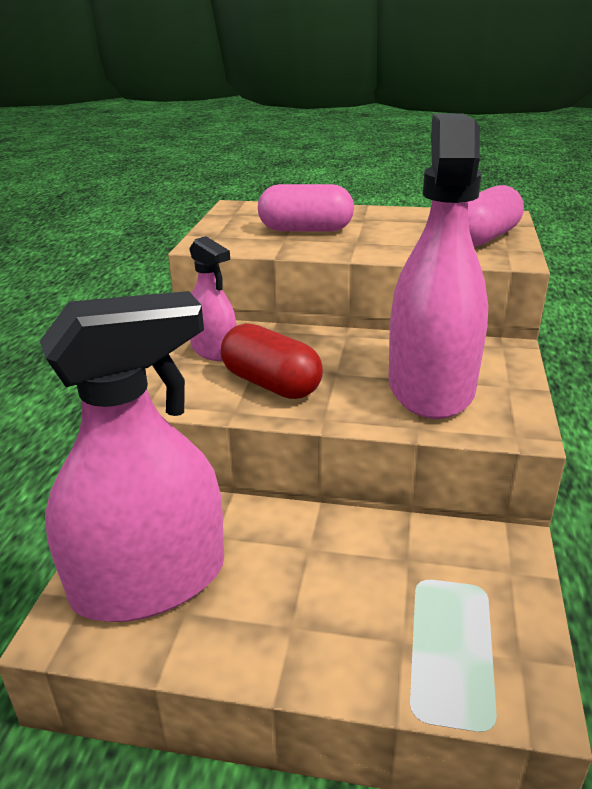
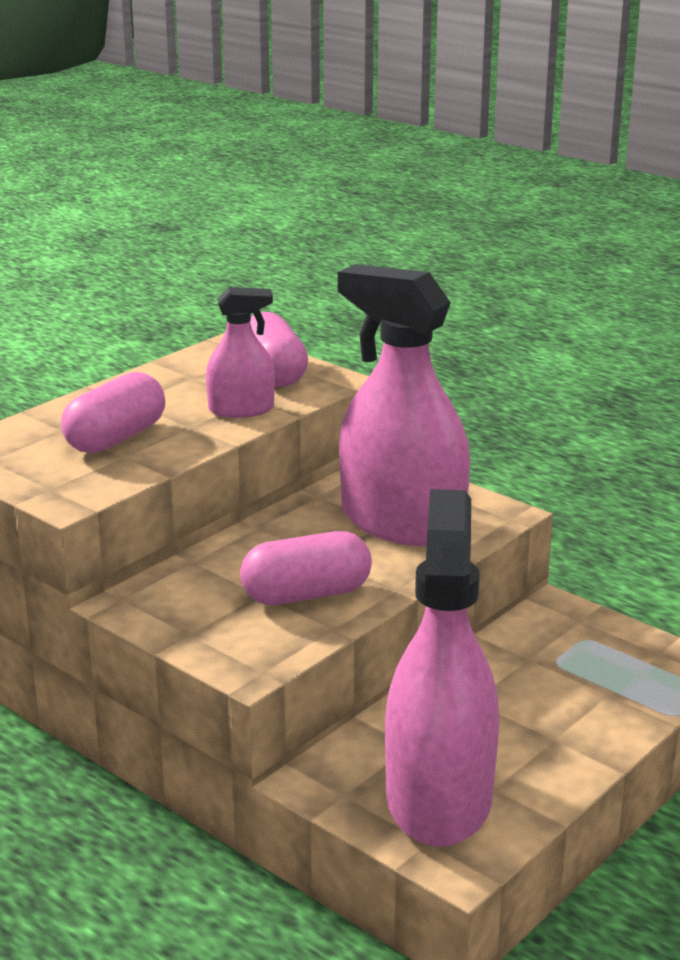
camera: 60 degrees left, 5 degrees down
(214, 350) = (194, 605): pink spray bottle -> pink spray bottle (241, 409)
(271, 384) = (306, 594): red capsule -> pink capsule

